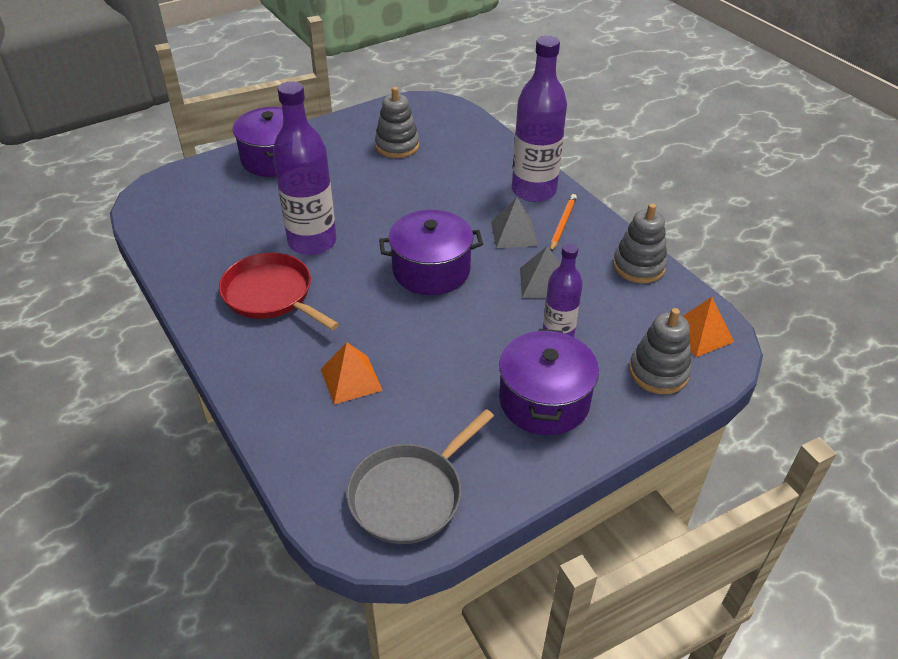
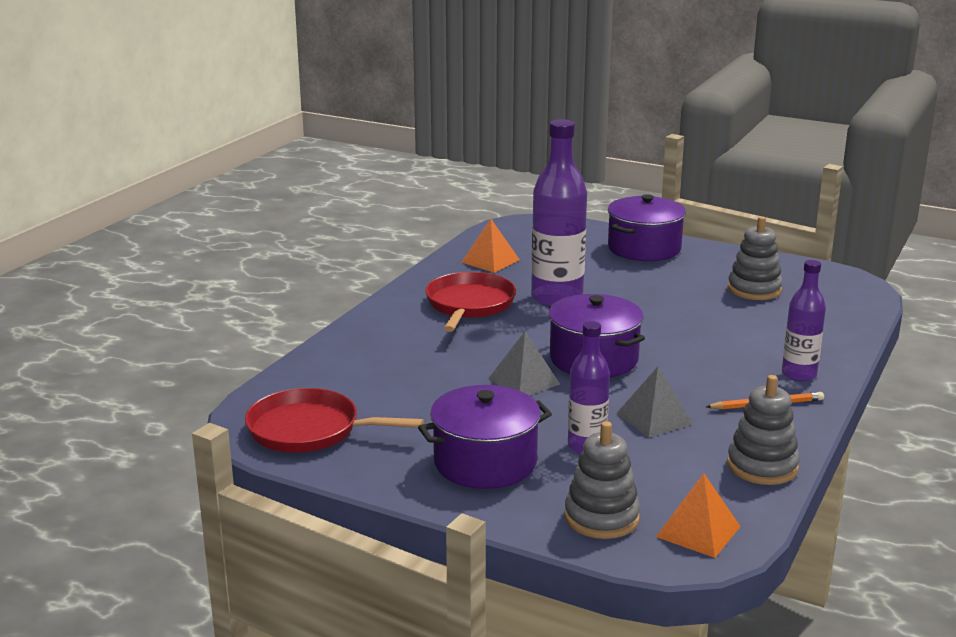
camera: 60 degrees right, 20 degrees down
(351, 379) = (410, 367): orange pyramid -> orange pyramid (490, 261)
(410, 495) = (309, 430): grey pan -> red pan
(514, 233) = (709, 383): grey pyramid -> grey pyramid (524, 381)
(534, 191) = (799, 374): purple bottle -> purple bottle, size x0.59

